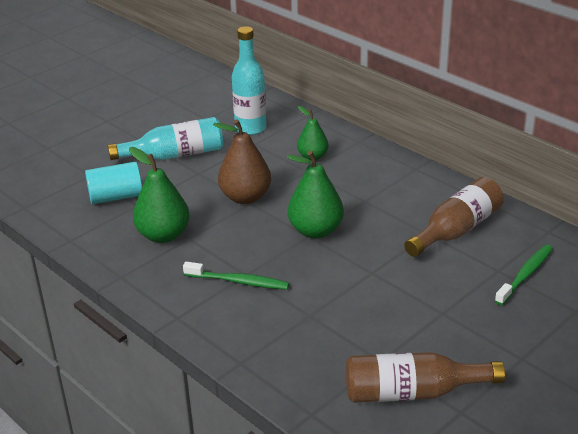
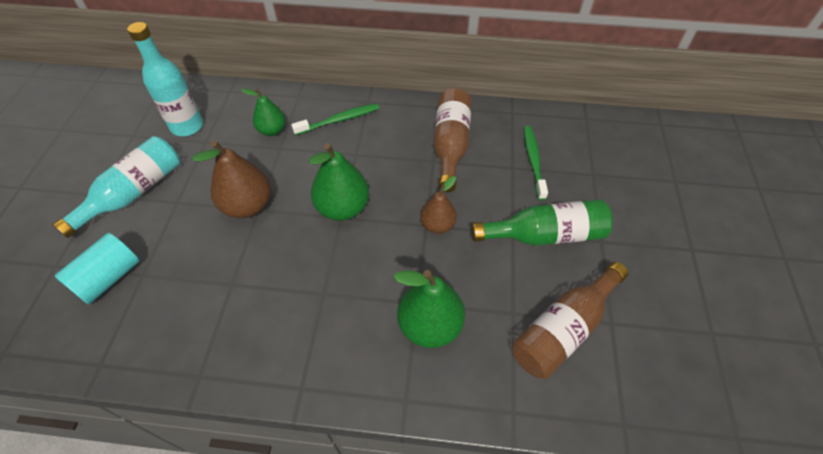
camera: 40 degrees left, 20 degrees up
(163, 235) = (202, 296): green pear -> green pear (430, 325)
(238, 281) = (323, 306): green toothbrush -> green toothbrush (339, 120)
(381, 277) = (437, 225): none -> brown pear
(471, 328) = (544, 235): none -> green bottle

